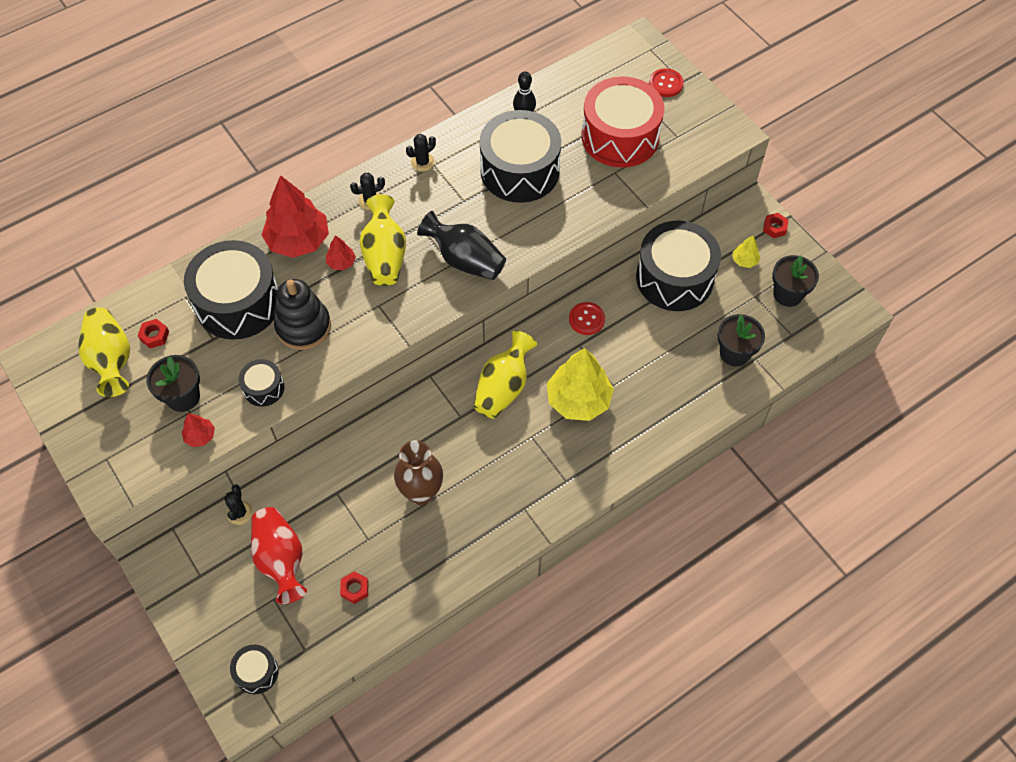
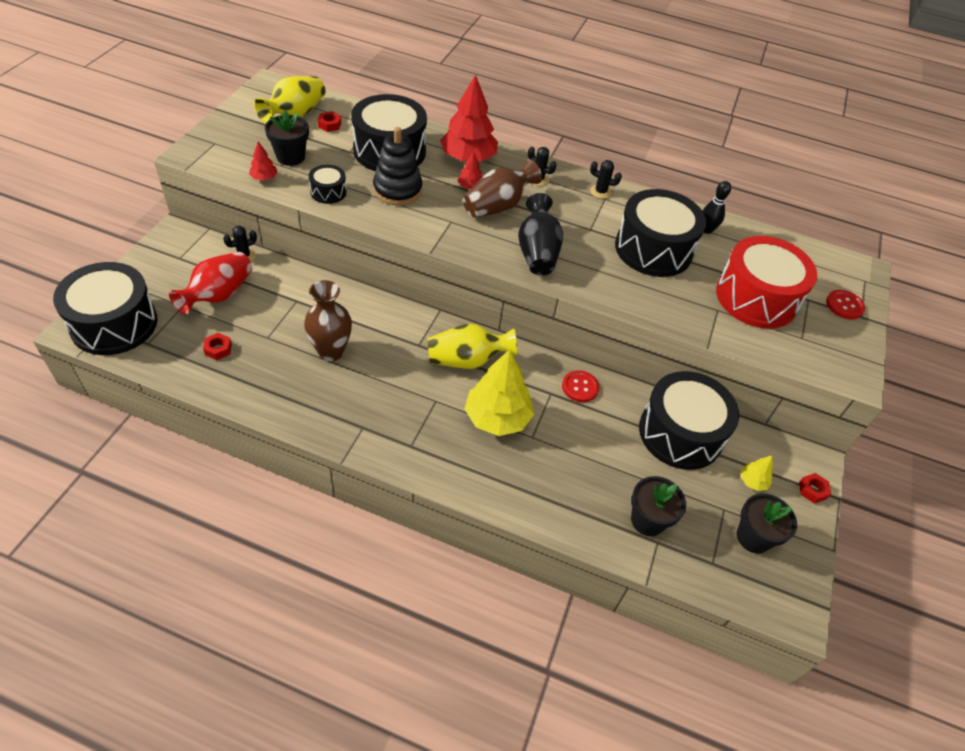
camera: 50 degrees right, 10 degrees down
(256, 672) = (114, 324): black drum -> black drum, size x2.16
(385, 256) = (498, 206): yellow vase -> brown vase

